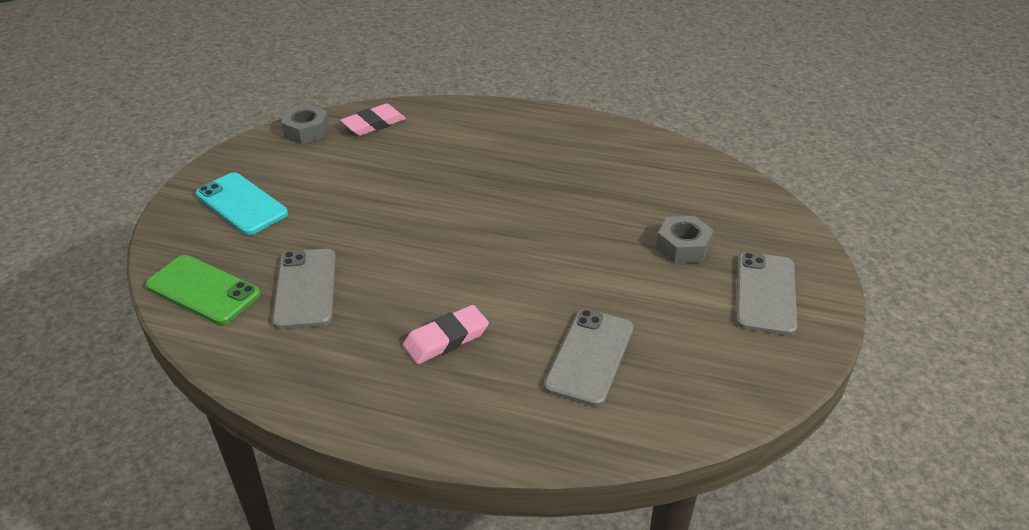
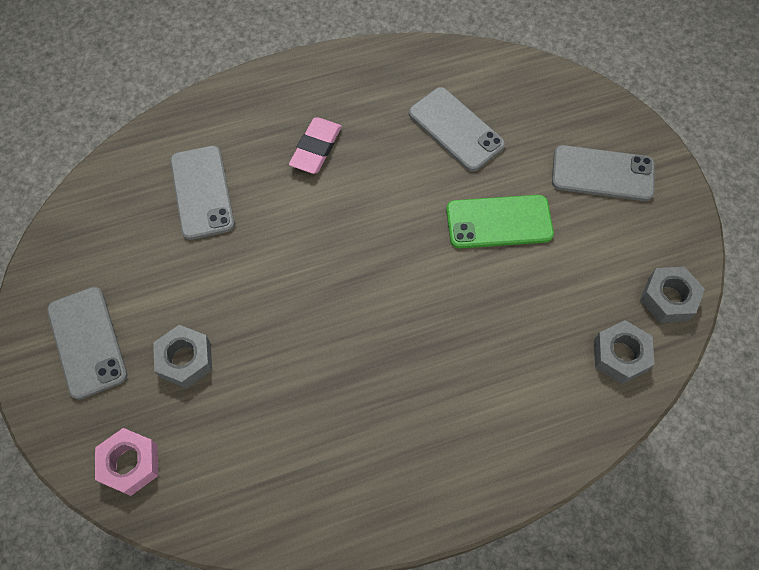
camera: 145 degrees right, 25 degrees up
(203, 290) = (524, 87): green phone -> green phone (499, 222)
(241, 204) = (602, 173): turquoise phone -> grey phone
(374, 124) = (620, 355): pink eraser -> grey nut
(758, 212) = (130, 464): none -> pink nut

